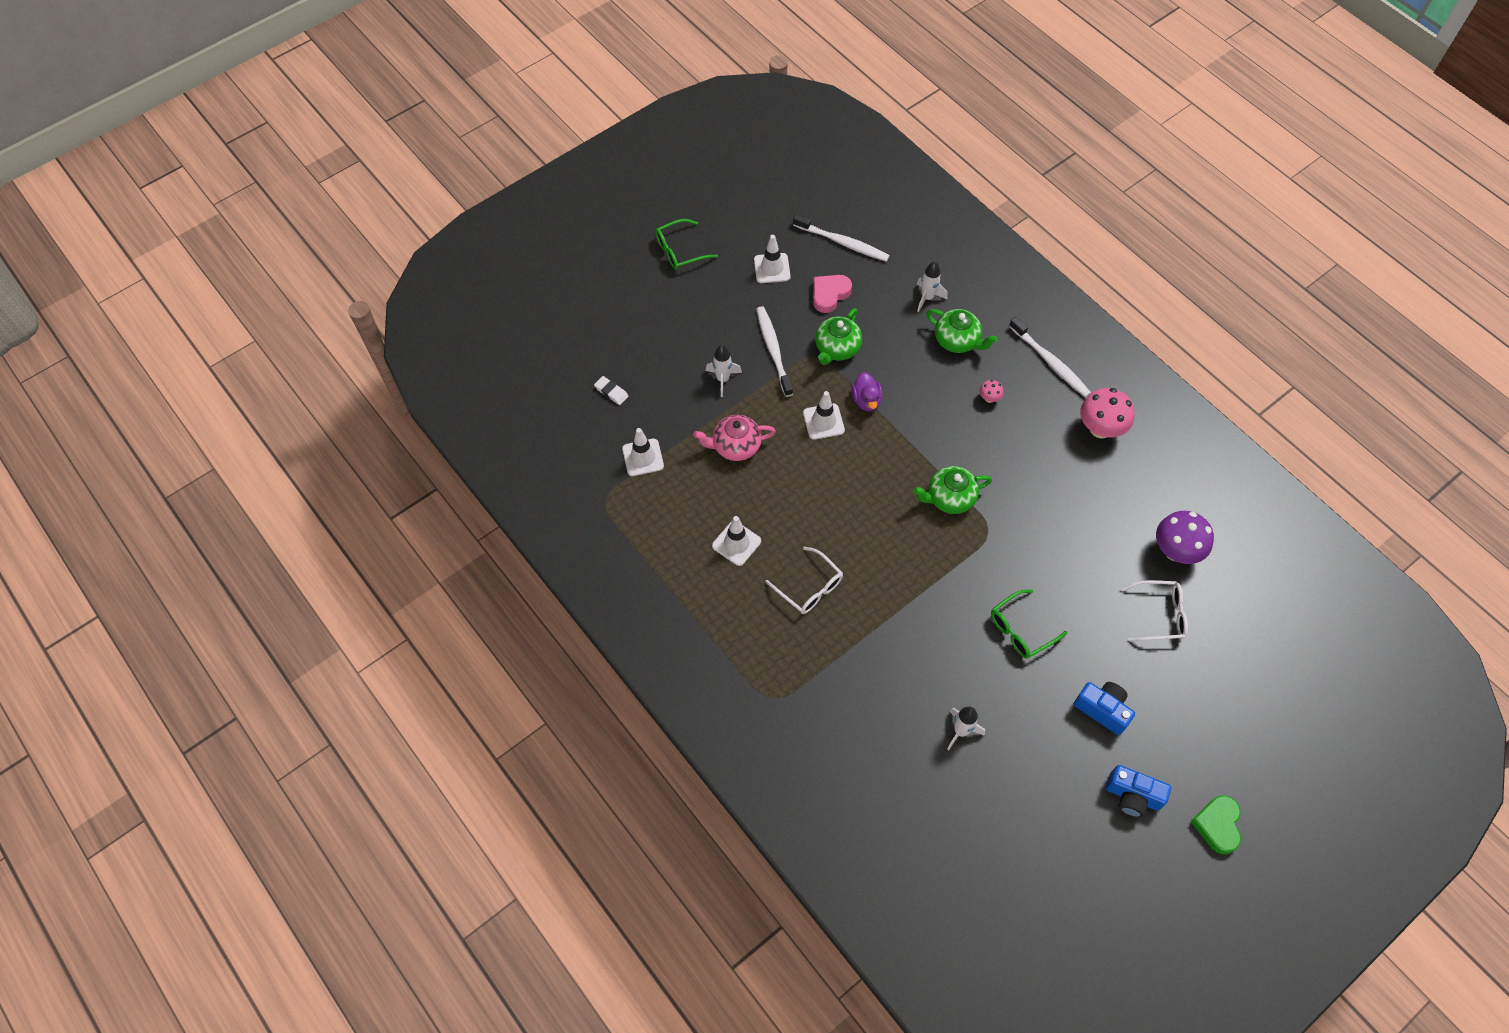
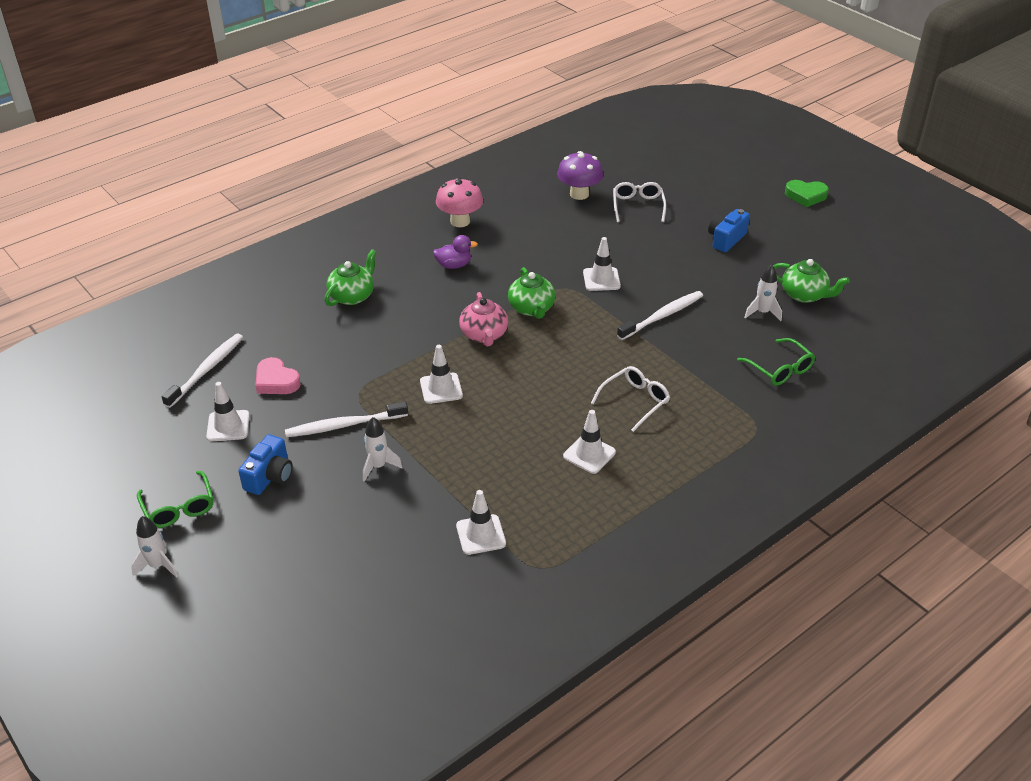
camera: 90 degrees left, 20 degrees down
(611, 392) = (385, 568): white eraser -> none
(735, 446) = (468, 455): pink teapot -> pink teapot (484, 335)
(837, 348) = (349, 377): green teapot -> green teapot (804, 295)
(866, 400) = (417, 358): purple duck -> purple duck (454, 265)
(927, 298) = (296, 313): white rocket -> white rocket (158, 565)
(989, 398) = (422, 280): pink mushroom -> none
(1007, 567) = (601, 279): none -> white traffic cone
(1021, 630) = (661, 275): green glasses -> green glasses (780, 369)
(1051, 362) = (386, 243): white toothbrush -> white toothbrush (662, 316)
(1132, 796) = (794, 230): blue camera -> blue camera (270, 476)

